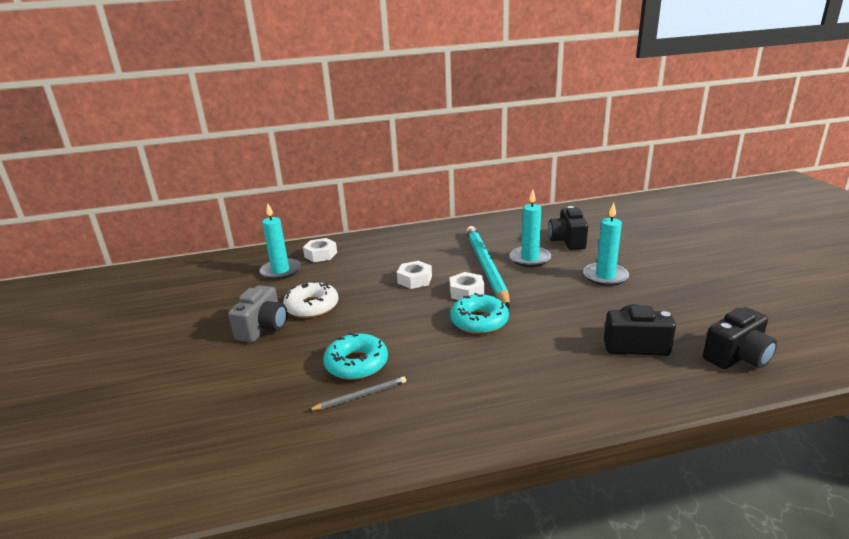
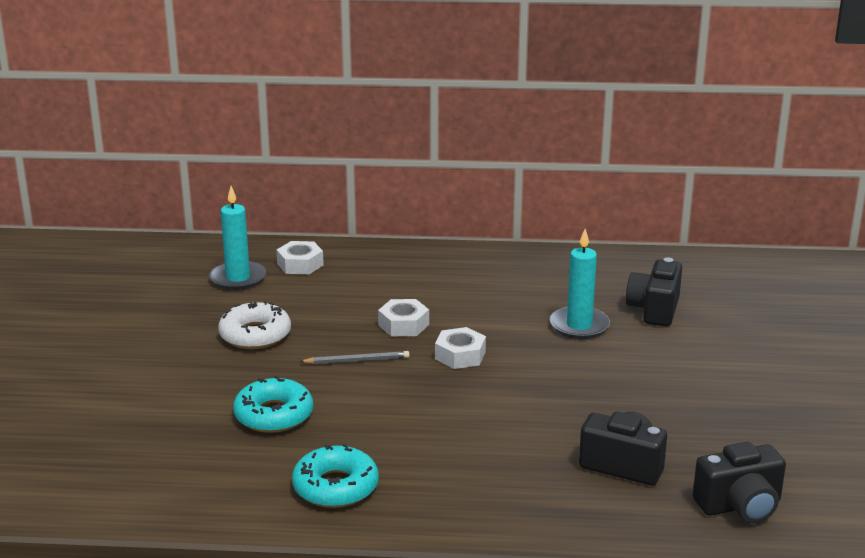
camera: 15 degrees right, 0 degrees up
(263, 328) = (186, 350): grey camera -> none
(360, 396) = (260, 451): grey pencil -> grey pencil (357, 360)
(479, 321) = (450, 396): turquoise donut -> turquoise donut (335, 487)
(486, 266) = (510, 325): turquoise pencil -> none
(605, 276) = (663, 371): turquoise candle -> none

